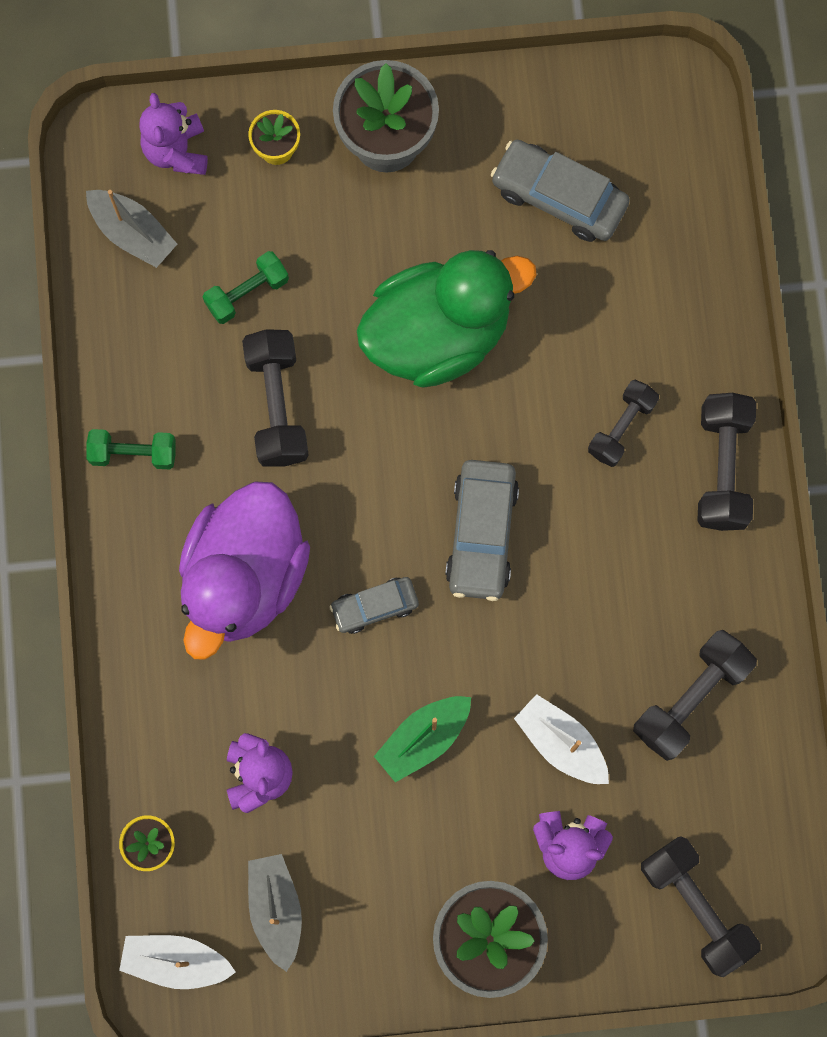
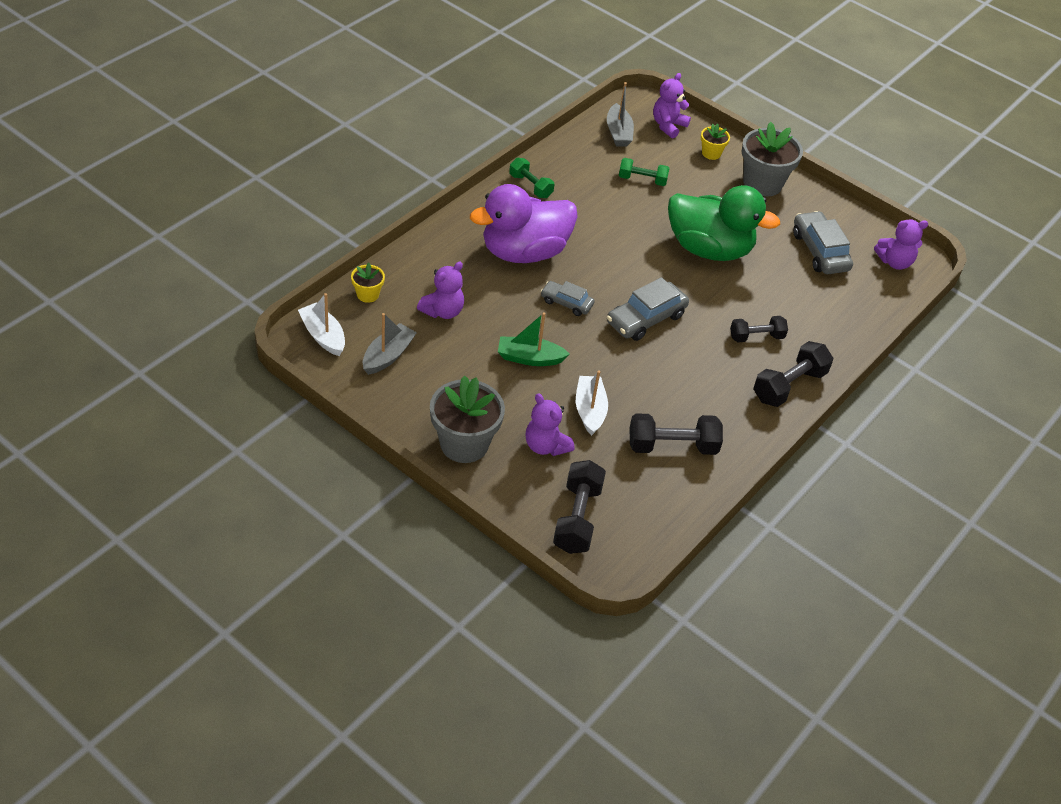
camera: 40 degrees right, 30 degrees down
(277, 405) = (609, 217): black dumbbell -> none
(654, 122) = (894, 262): none -> purple teddy bear

